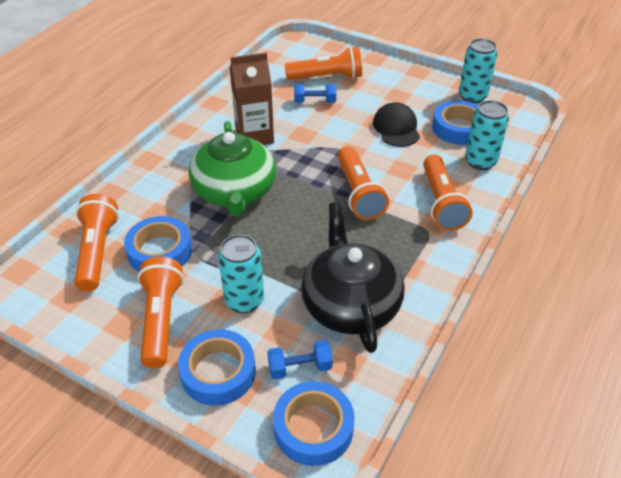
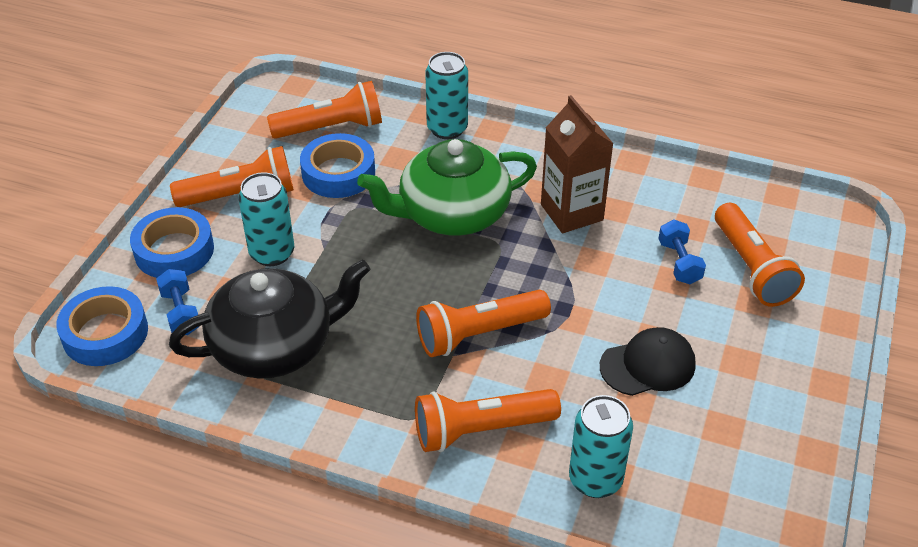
camera: 80 degrees right, 0 degrees up
(458, 128) = (678, 448): blue tape -> none
(472, 96) = (784, 467): turquoise can -> turquoise can (447, 129)

